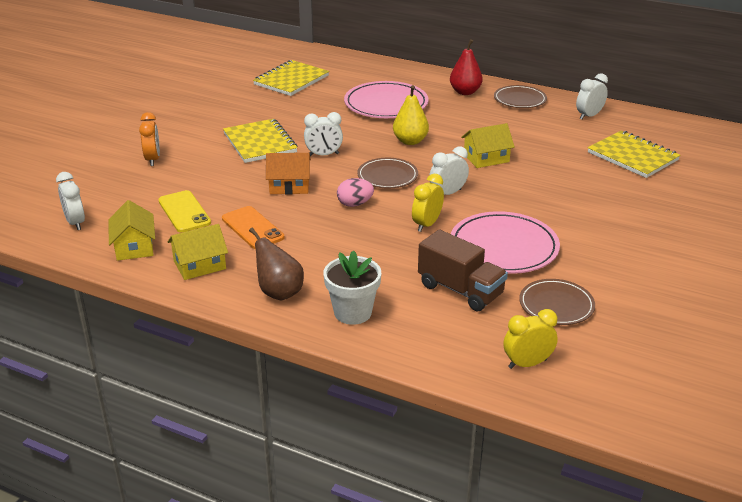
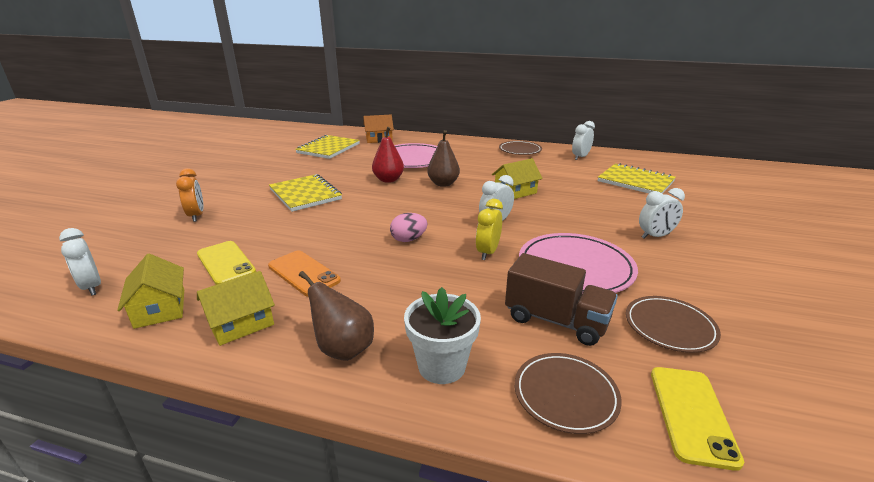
camera: 10 degrees left, 5 degrees down
(289, 186) = (338, 228): orange house -> orange house (379, 139)
(323, 155) = (367, 199): white clock -> white clock (655, 236)
(387, 176) = (432, 212): brown plate -> brown plate (565, 395)
(410, 141) = (443, 184): yellow pear -> brown pear
(465, 92) = (474, 148): red pear -> red pear (388, 180)
(527, 363) = (692, 414): yellow clock -> yellow phone

